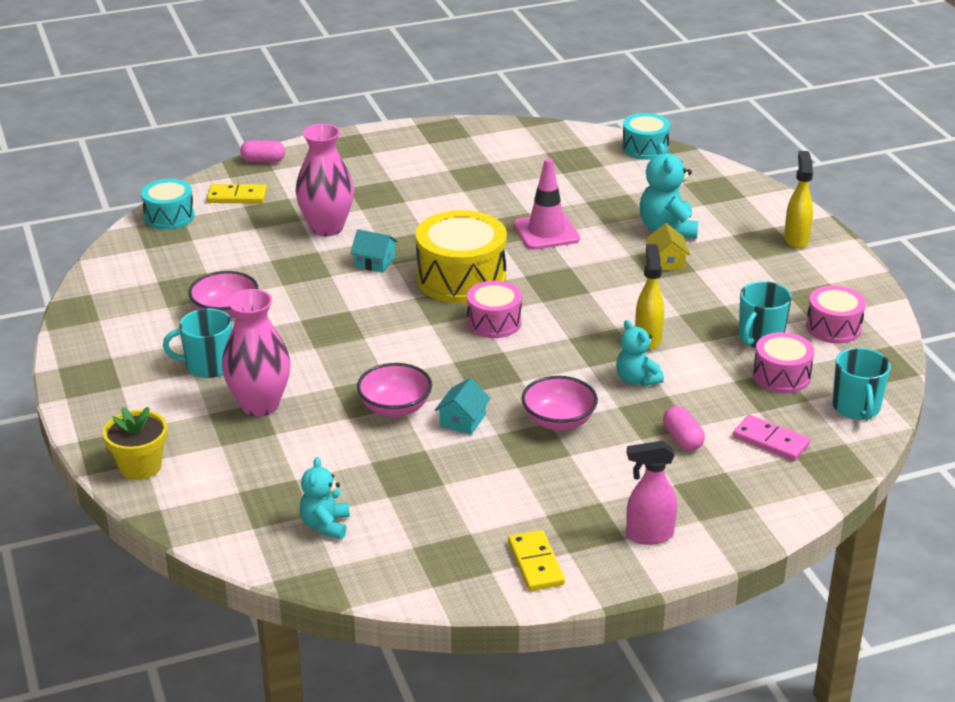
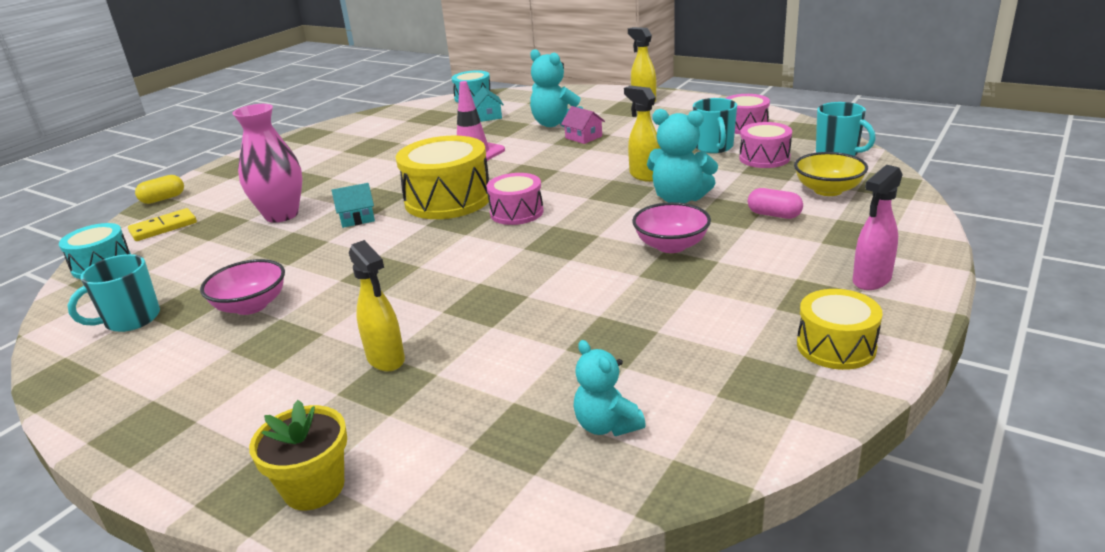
camera: 35 degrees left, 5 degrees down
(208, 366) = (285, 354): turquoise mug -> turquoise mug (131, 319)
(260, 405) = (386, 359): pink vase -> yellow spray bottle
(263, 161) = (163, 199): pink capsule -> yellow capsule
(395, 408) = (524, 299): pink bowl -> none
(462, 420) = (596, 280): turquoise house -> turquoise house (488, 116)
(536, 563) = (836, 346): yellow domino -> yellow drum
(636, 380) = (679, 199): turquoise teddy bear -> turquoise teddy bear, size x1.52
(667, 261) = (583, 137): yellow house -> pink house
(771, 441) = (828, 190): pink domino -> yellow bowl

